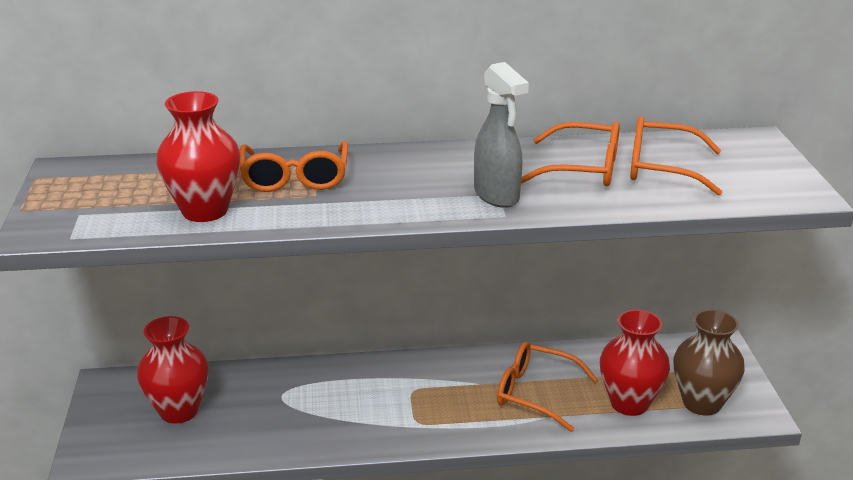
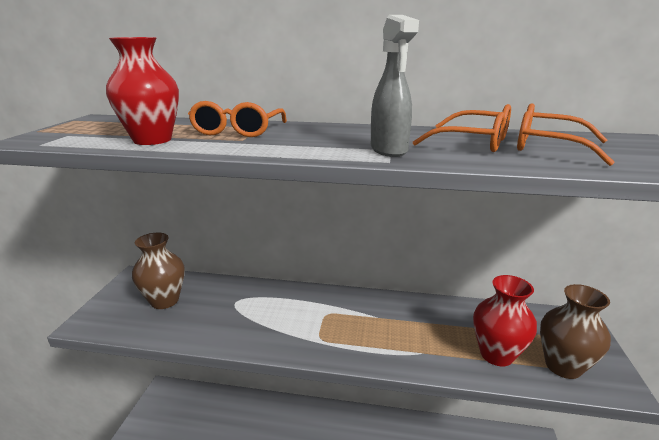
camera: 15 degrees right, 5 degrees down
(179, 411) = (164, 301): red vase -> brown vase
(535, 393) = (419, 332): orange glasses -> none

